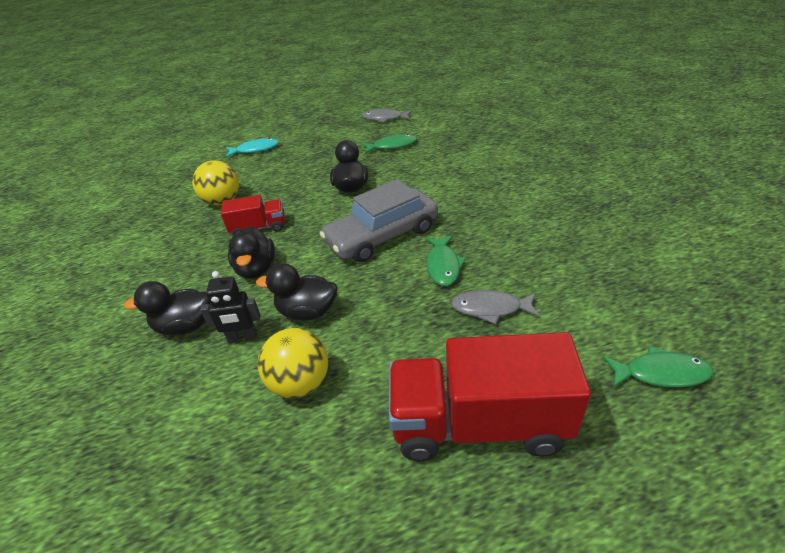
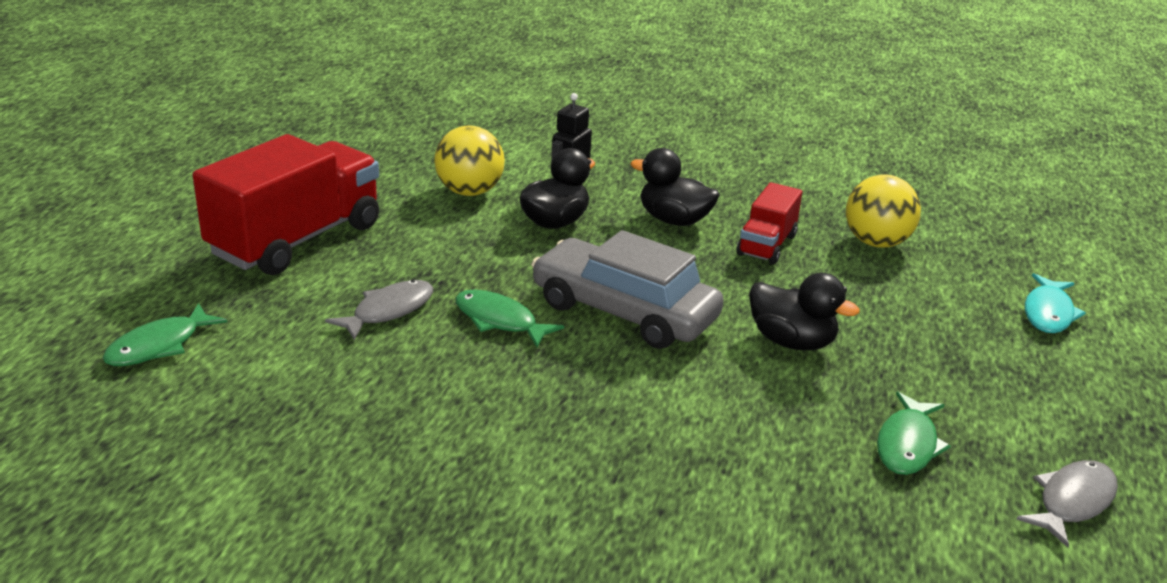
camera: 120 degrees right, 10 degrees down
(185, 326) = (629, 168): black duck -> none
(382, 236) = (624, 311): grey car -> grey car turned 60 degrees counterclockwise

